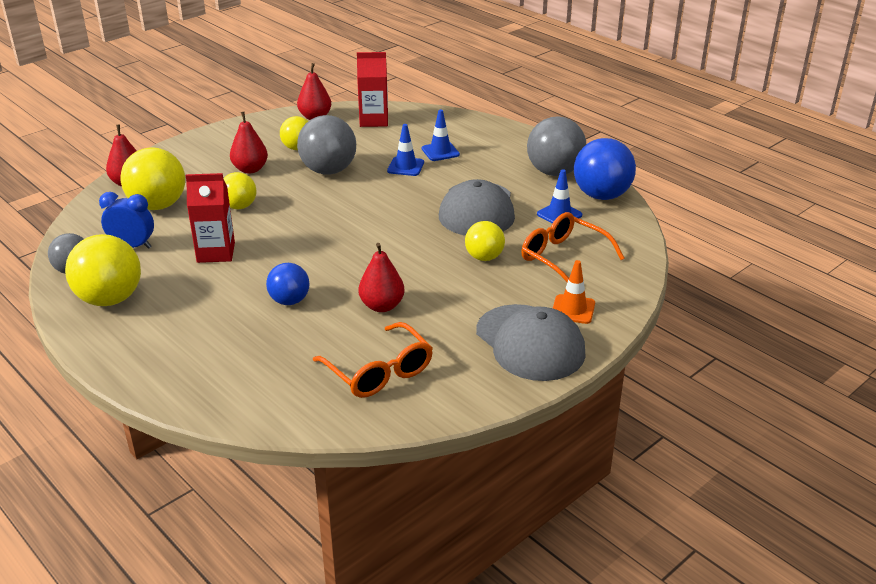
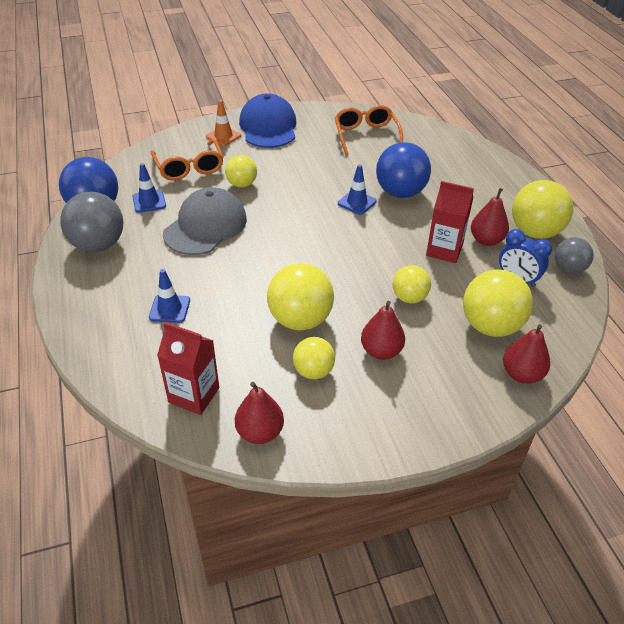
camera: 155 degrees left, 10 degrees up
(289, 301) = (400, 192): blue ball -> blue ball, size x1.67
(328, 170) = (300, 319): grey ball -> yellow ball
(382, 306) = (339, 171): red pear -> red pear (486, 240)
(405, 167) = (221, 298): blue traffic cone -> blue traffic cone (357, 202)
(530, 343) = (268, 127): grey cap -> blue cap

